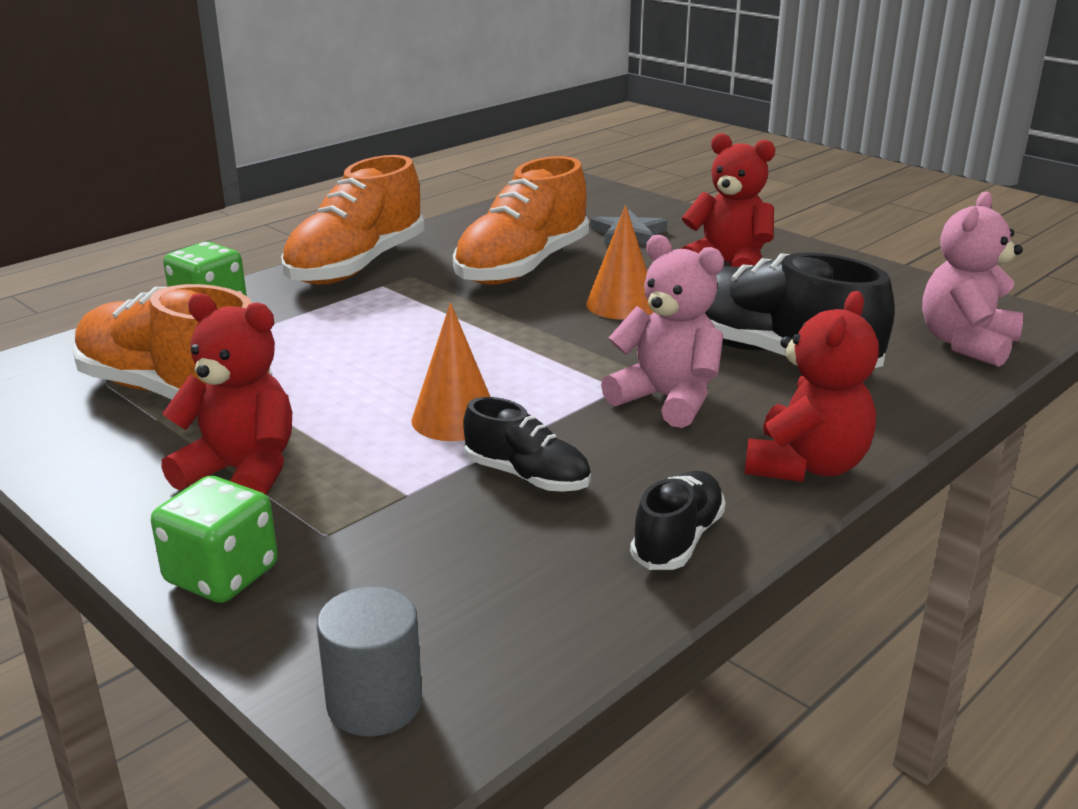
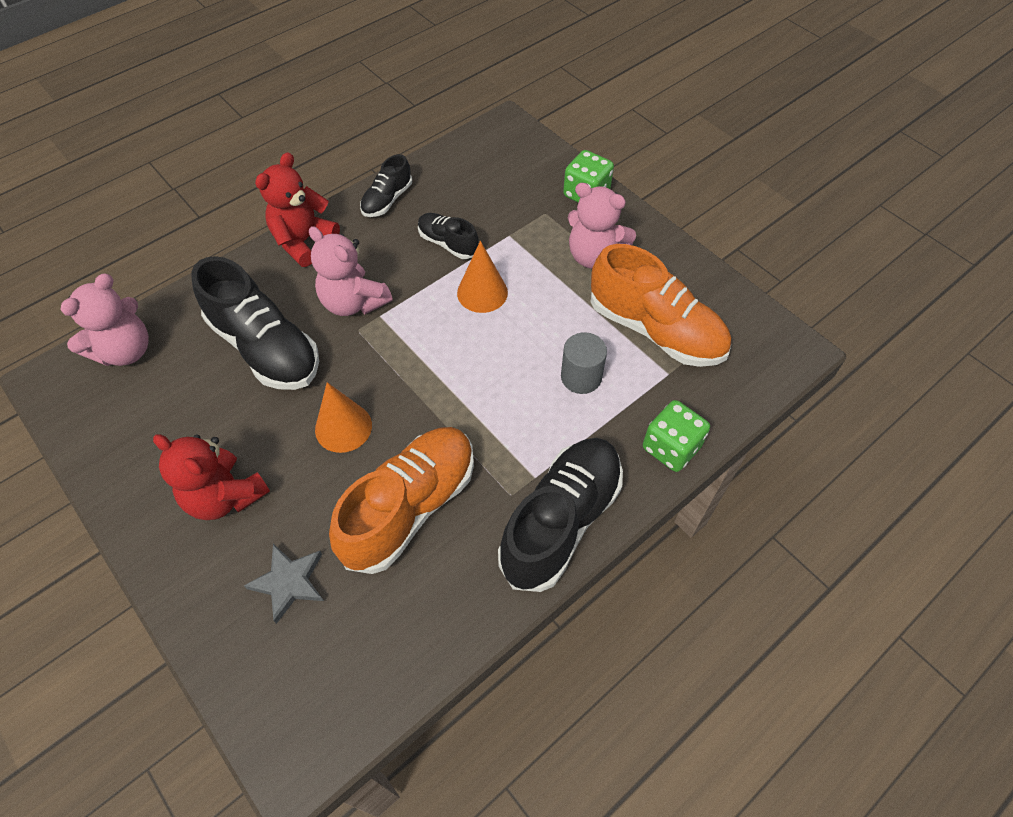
camera: 175 degrees left, 30 degrees up
(242, 472) = (594, 256): red teddy bear -> pink teddy bear
(356, 266) = (561, 521): orange shoe -> black shoe
(374, 703) = (518, 138): grey cylinder -> grey cylinder (581, 377)

